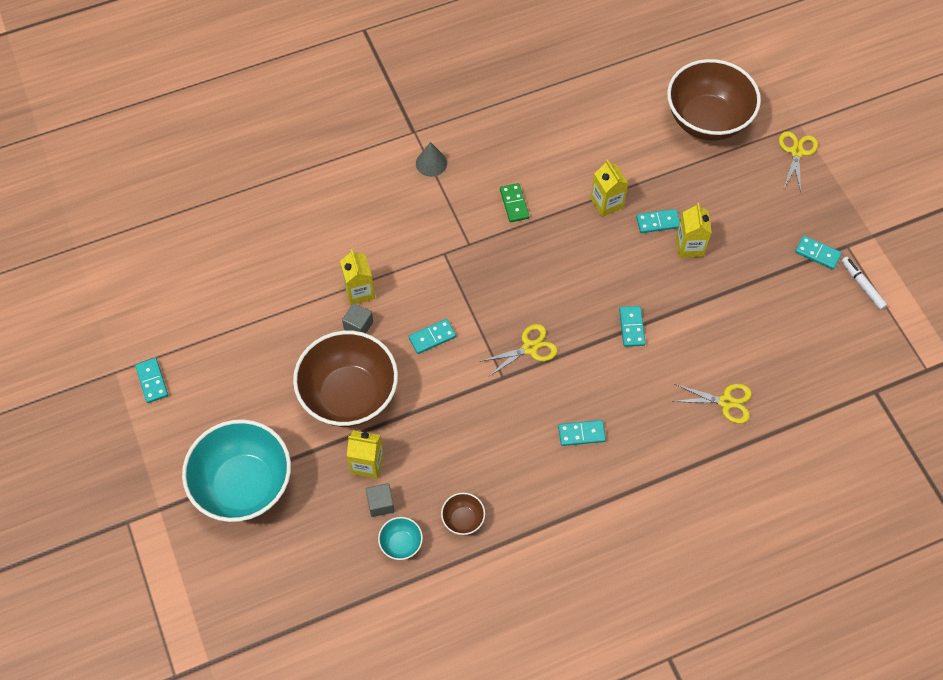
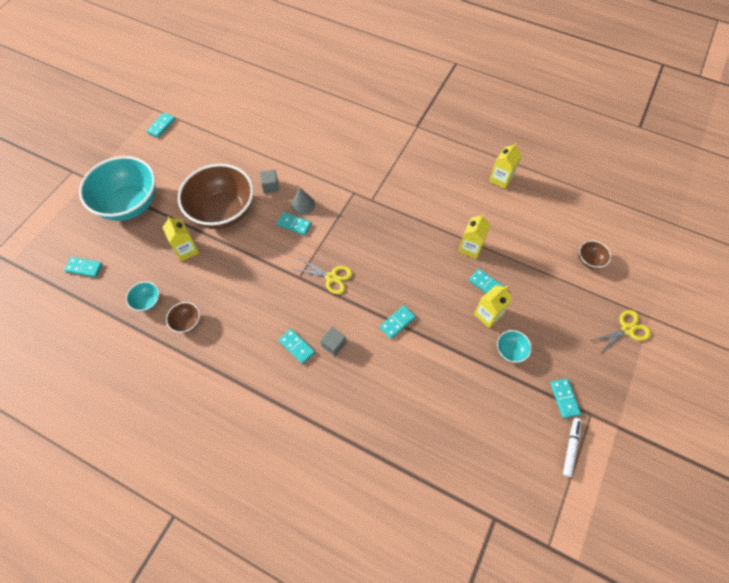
camera: 50 degrees right, 0 degrees up
(293, 585) = (84, 268): none -> turquoise domino
(359, 291) = (292, 172): yellow carton -> yellow carton (501, 179)
(380, 504) = (166, 274): grey cube -> grey cube (334, 344)
(431, 163) = (405, 147): grey cone -> grey cone (303, 204)
(514, 204) = (420, 202): green domino -> none
(707, 120) = (589, 260): brown bowl -> brown bowl, size x0.41
(726, 402) = (394, 418): yellow scissors -> none
(740, 258) = (510, 351): none -> turquoise bowl

